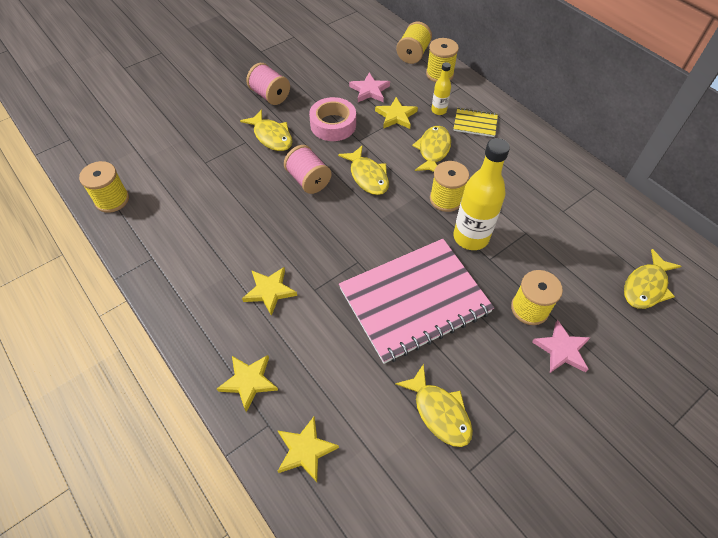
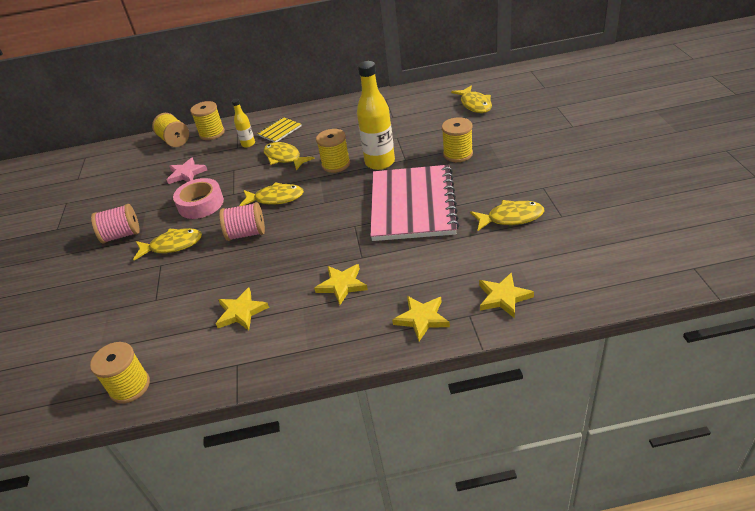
camera: 55 degrees left, 15 degrees down
(396, 116) = (230, 167): yellow star -> yellow star (241, 312)
(561, 349) = (497, 150): pink star -> none

